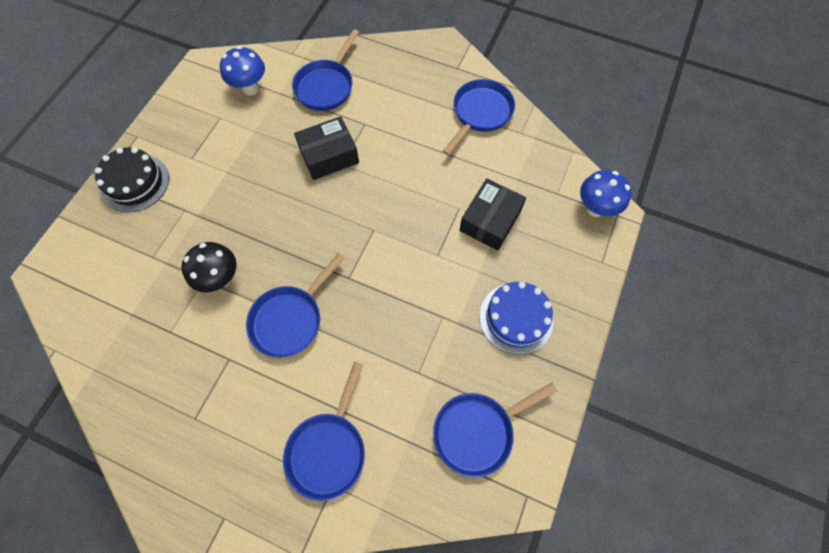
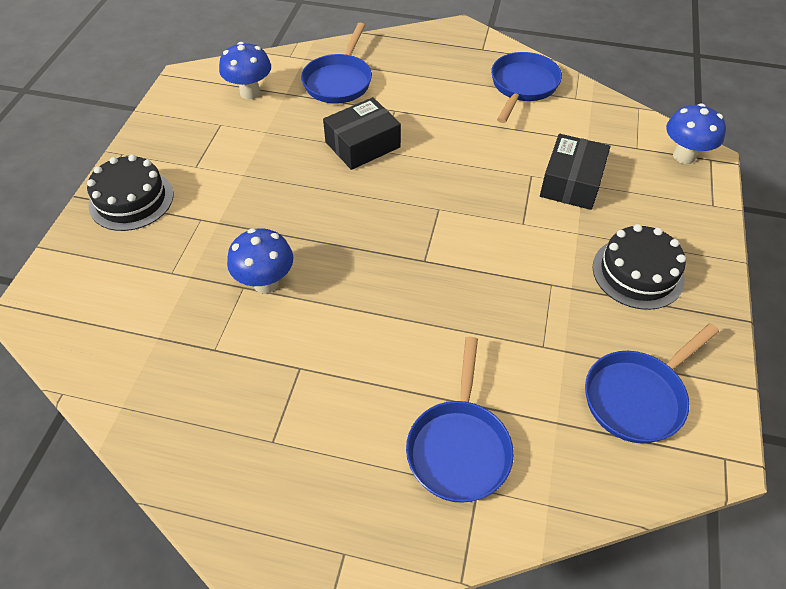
camera: 10 degrees left, 15 degrees down
(221, 278) = (266, 283): black mushroom -> blue mushroom
(290, 319) = (366, 313): blue pan -> none
(516, 318) = (637, 273): blue cake -> black cake

